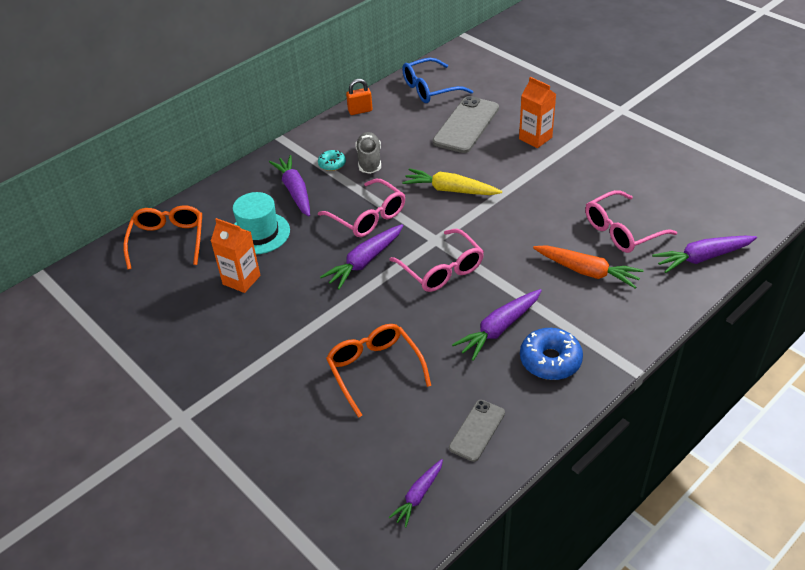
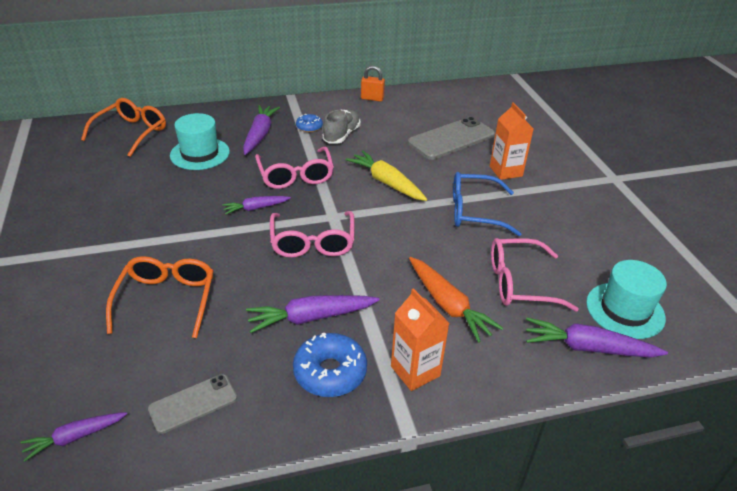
camera: 25 degrees right, 5 degrees down
(241, 280) = (148, 181): orange carton -> orange carton (415, 371)
(332, 164) = (309, 127): turquoise donut -> blue donut
(365, 261) = (255, 208): purple carrot -> purple carrot, size x0.62
(430, 89) = (446, 102): blue glasses -> blue glasses (474, 212)
(705, 218) = (625, 310): none -> turquoise hat

